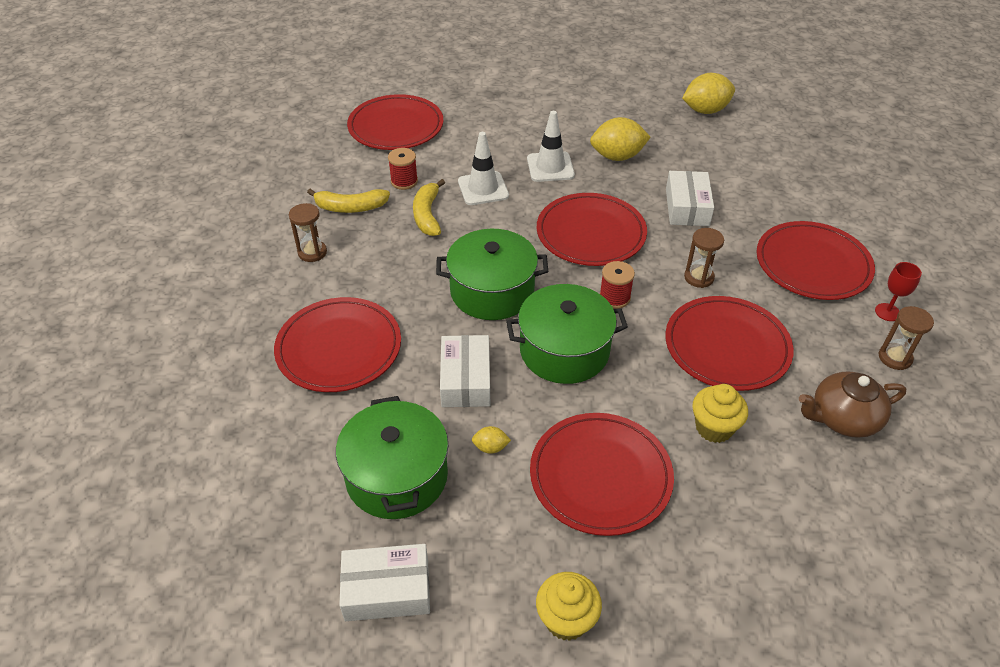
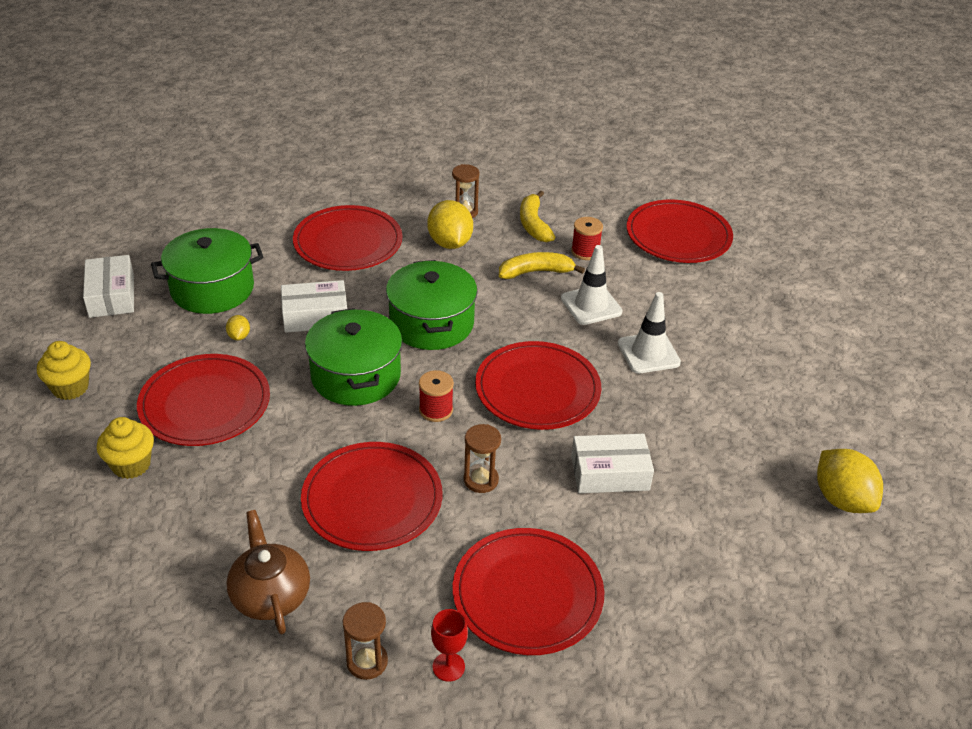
camera: 80 degrees right, 5 degrees down
(617, 156) = (692, 409): yellow lemon -> yellow lemon (450, 243)
(714, 428) = (258, 484): yellow cupcake -> yellow cupcake (131, 465)

